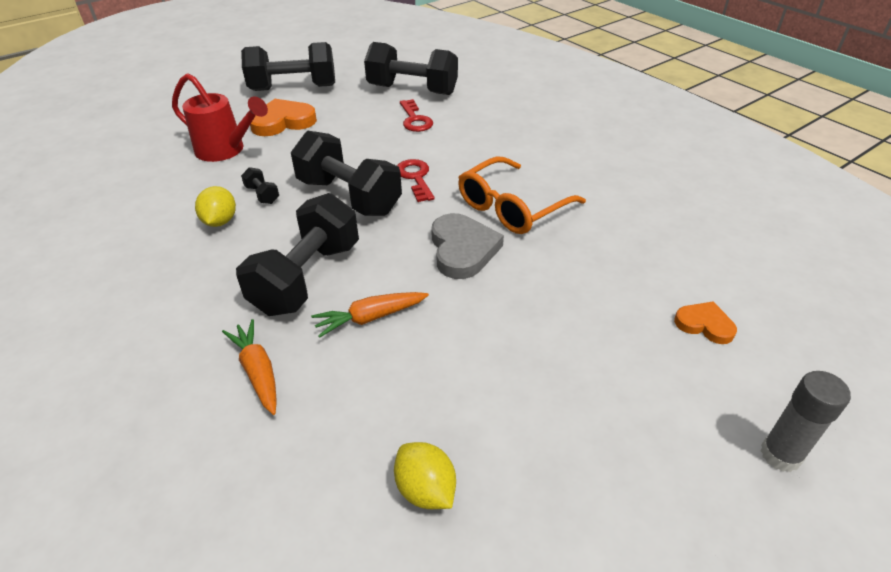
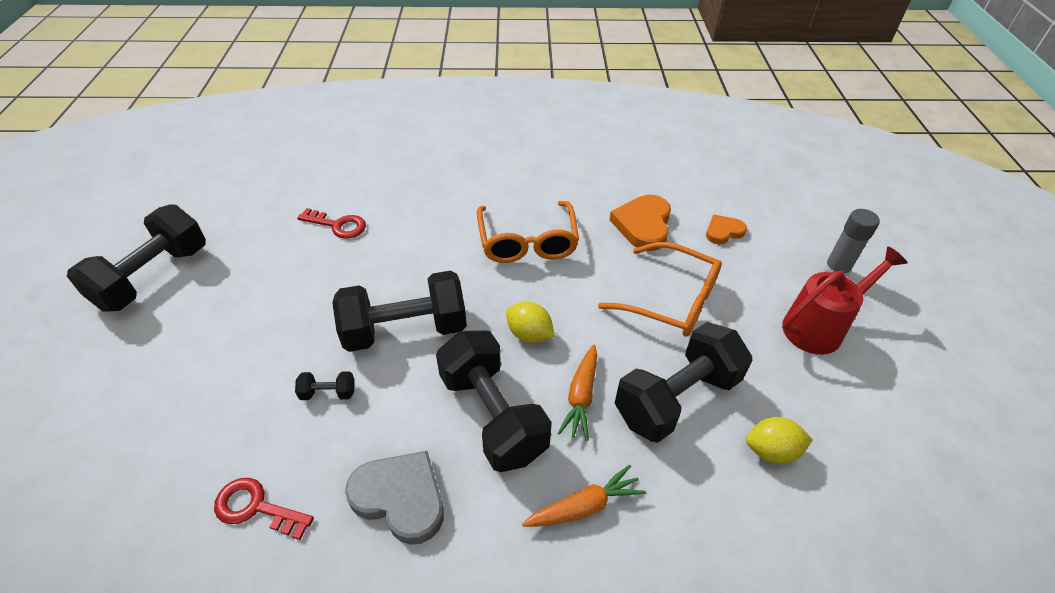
camera: 55 degrees left, 5 degrees up
(220, 221) = (336, 448): yellow lemon -> yellow lemon (529, 334)
(225, 150) = (204, 389): red watering can -> red watering can (819, 327)
(258, 371) = (584, 506): orange carrot -> orange carrot turned 150 degrees clockwise
(283, 122) = (212, 317): orange heart -> orange heart (643, 225)
(412, 90) = (285, 200): black dumbbell -> black dumbbell (676, 398)
(415, 178) = (427, 273): red key -> red key (256, 508)
(462, 249) = (550, 297): grey heart -> grey heart (400, 498)
(550, 325) = (670, 300): none -> orange glasses

